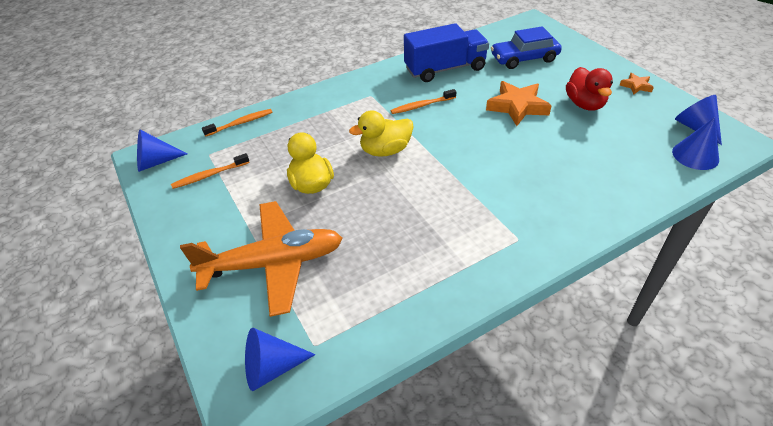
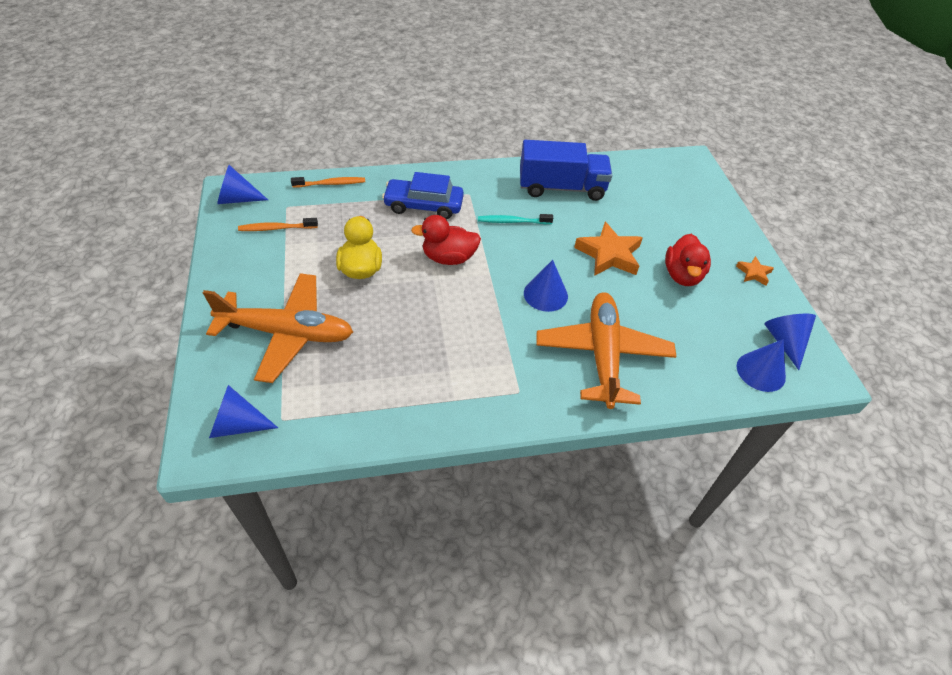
camera: 15 degrees right, 5 degrees up
(385, 150) = (448, 258): yellow duck -> red duck
(422, 106) = (513, 221): orange toothbrush -> turquoise toothbrush
(487, 153) = (545, 294): none -> blue cone
(524, 58) = (653, 202): blue car -> blue car (424, 205)
(566, 184) = (602, 354): none -> orange plane

